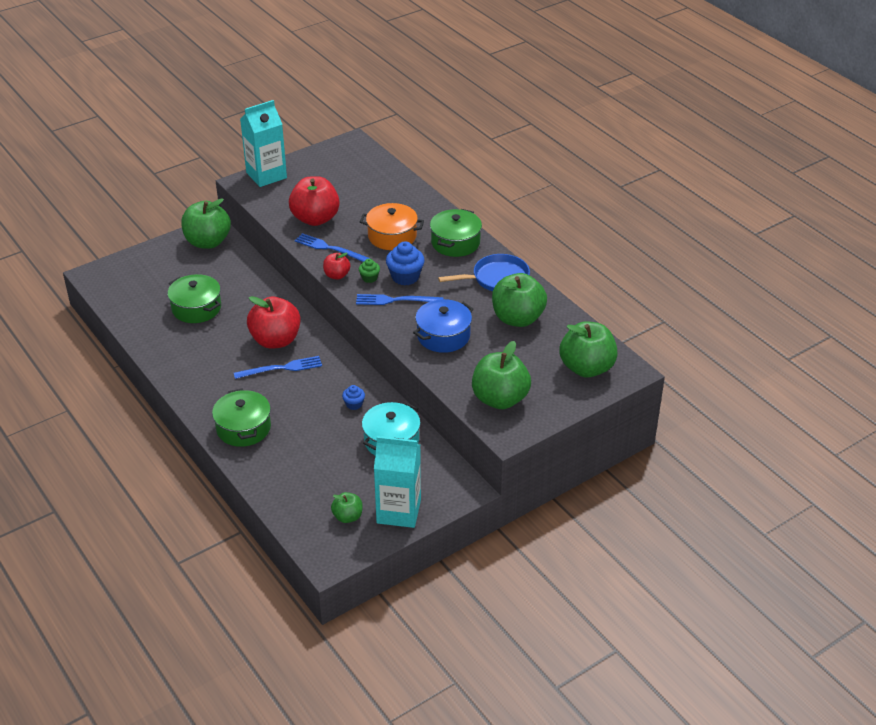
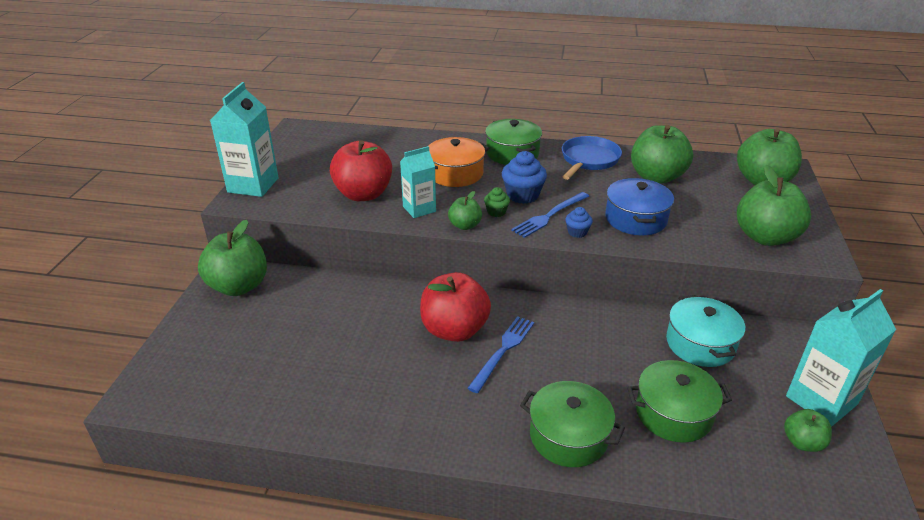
camera: 45 degrees left, 5 degrees down
(196, 308) = (323, 353): green pot -> green pot (673, 413)
(330, 248) = (419, 209): blue fork -> turquoise carton
(337, 275) = (465, 225): red apple -> green apple
(354, 404) = (618, 336): blue cupcake -> blue cupcake (577, 232)

